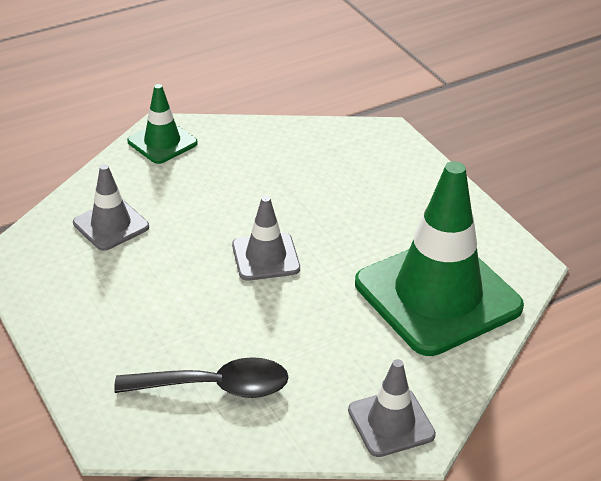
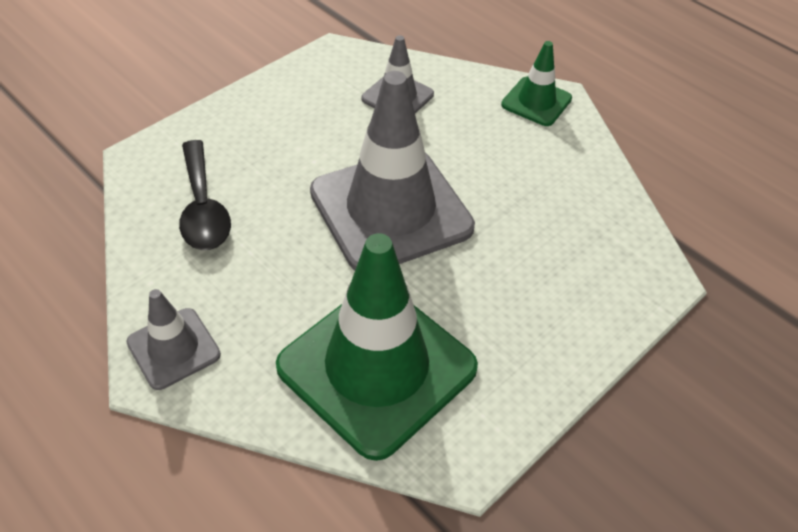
camera: 75 degrees right, 10 degrees up
(265, 257) = (391, 210): grey traffic cone -> grey traffic cone, size x2.07

